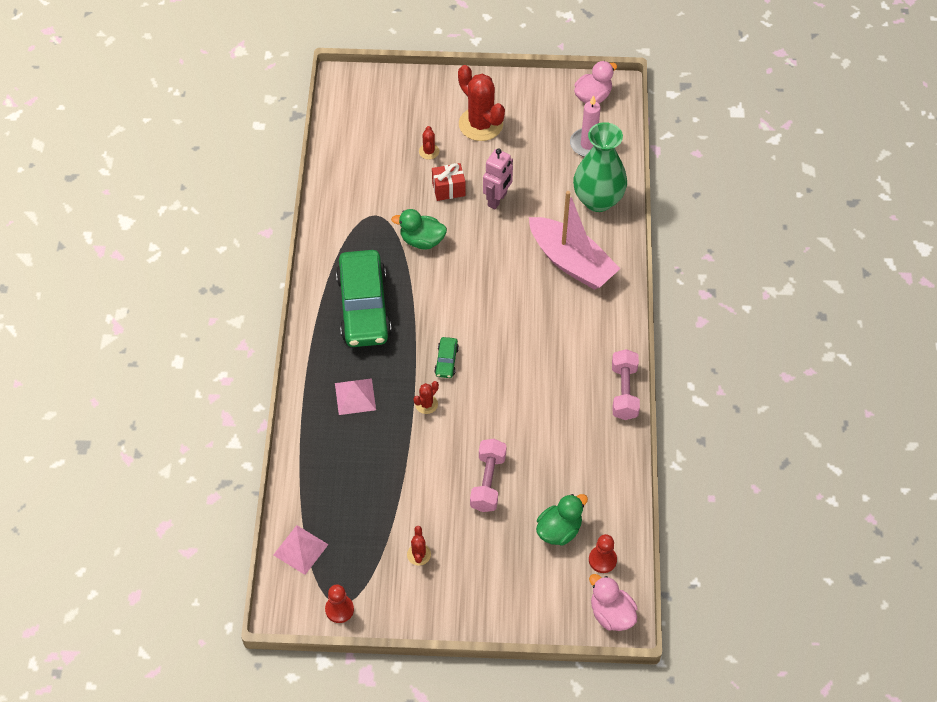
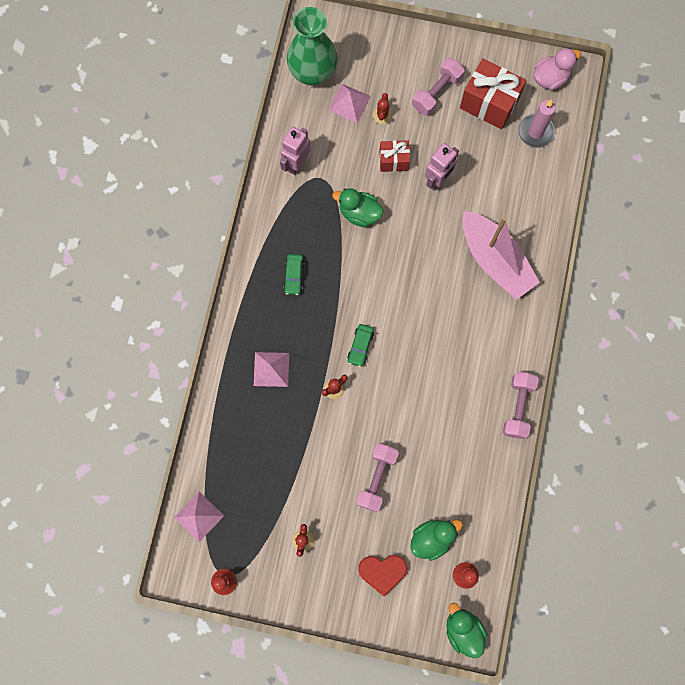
camera: 10 degrees right, 20 degrees up
(348, 206) = (296, 163): none -> pink robot
(364, 307) = (294, 276): green car -> green car, size x0.41
(393, 146) = (349, 103): none -> pink pyramid
(480, 124) = (436, 92): red cactus -> pink dumbbell
(512, 571) = (382, 572): none -> red heart
(536, 126) = (489, 103): none -> red gift
(598, 200) = (533, 196): green vase -> green vase (312, 72)
(611, 614) = (463, 630): pink duck -> green duck

